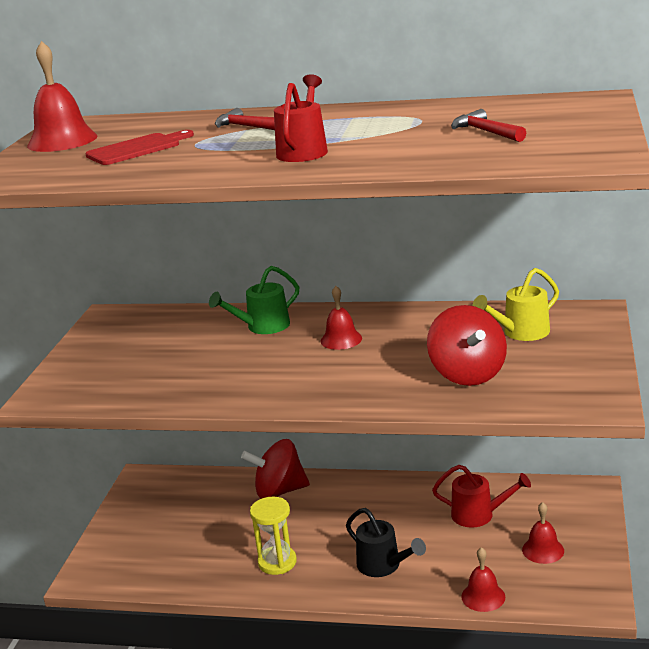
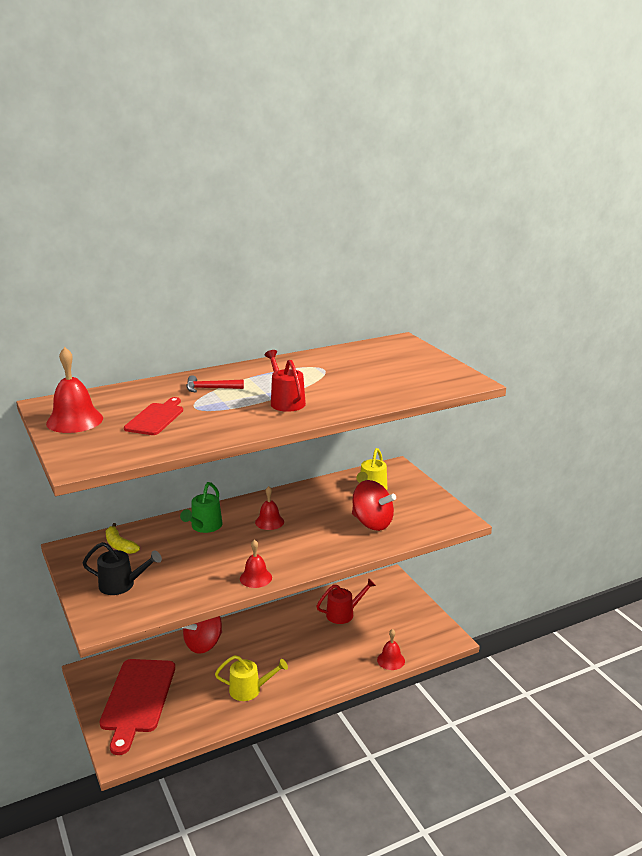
camera: 40 degrees left, 0 degrees up
(156, 324) = (119, 545): none -> yellow banana
(157, 525) = (137, 699): none -> red cutting board
(277, 562) = (250, 690): yellow hourglass -> yellow watering can
(384, 566) = (318, 665): black watering can -> black watering can (122, 585)
(486, 132) = (377, 372): red hammer -> none
(543, 550) = (397, 621): red bell -> red bell (255, 578)

